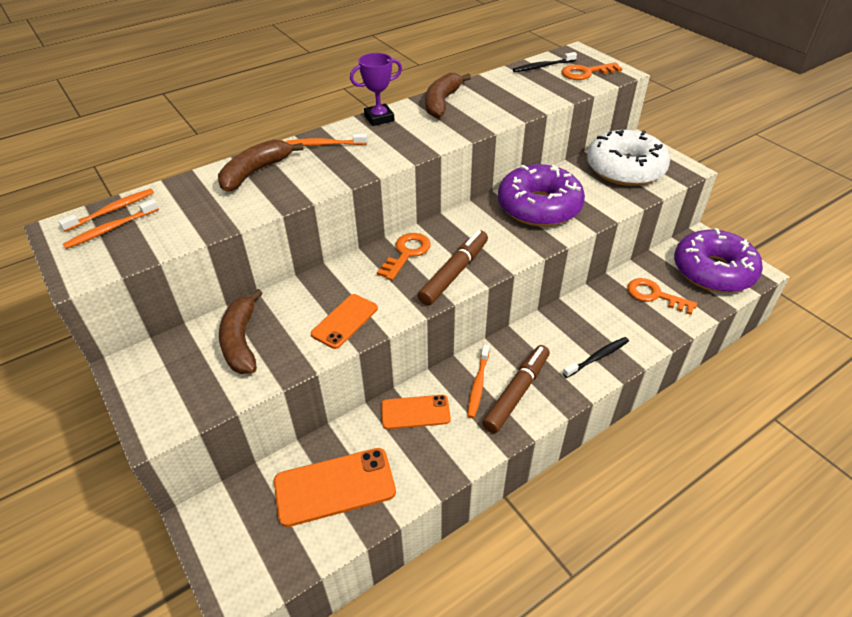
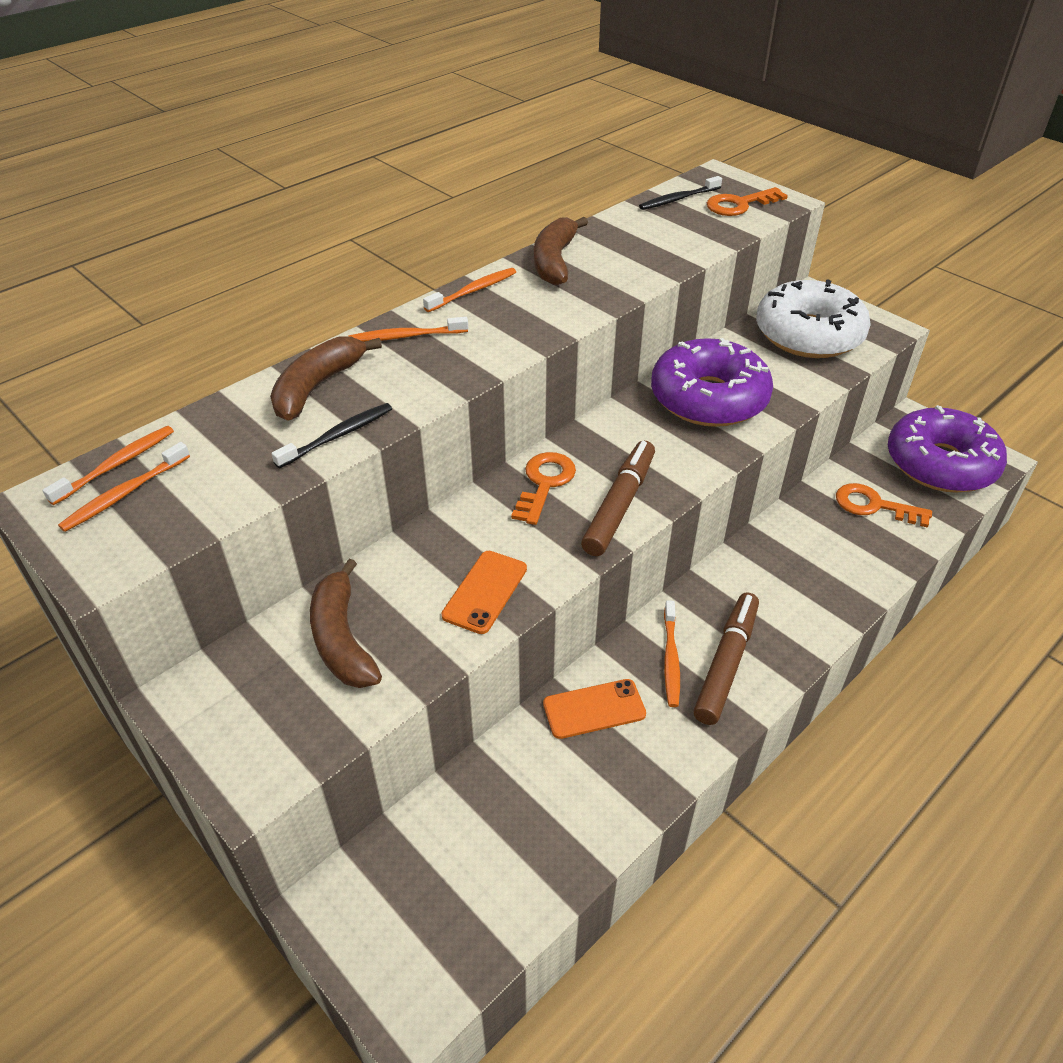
camera: 10 degrees left, 0 degrees up
(334, 486) = (508, 832): orange phone -> none
(379, 118) = (473, 291): purple trophy -> orange toothbrush
(597, 357) = (820, 601): black toothbrush -> black toothbrush (337, 436)

